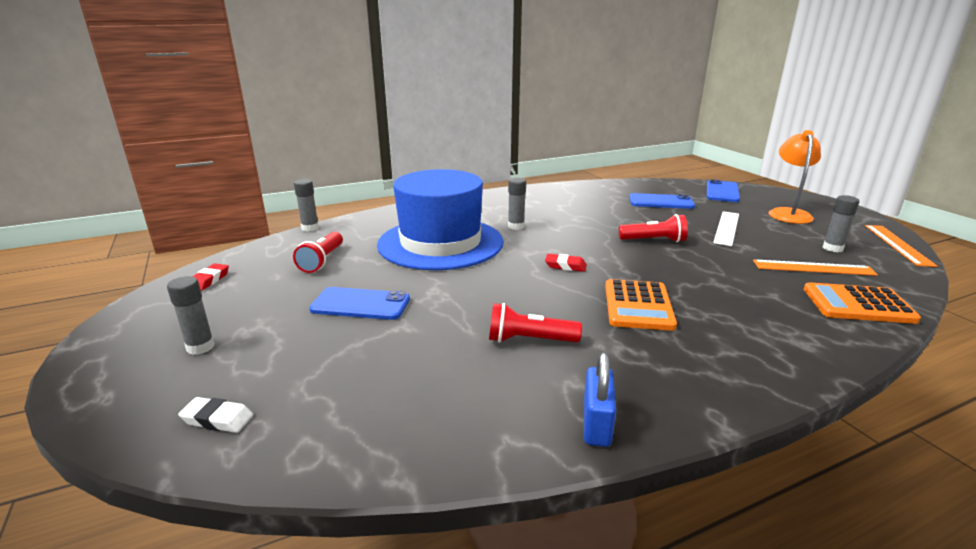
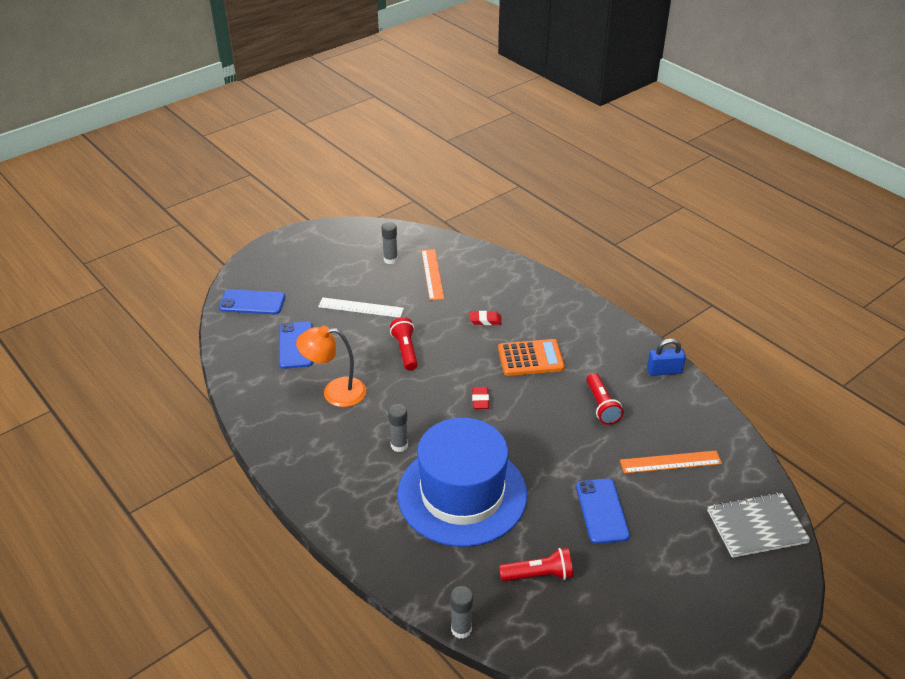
camera: 105 degrees left, 15 degrees up
(200, 347) = (706, 583): grey glue stick -> none
(208, 280) = (617, 649): red eraser -> red eraser (485, 320)
(217, 419) = (756, 526): white eraser -> grey notebook
(788, 213) = (312, 270): orange lamp -> orange lamp (335, 392)
(858, 304) = (484, 266): orange calculator -> none
(897, 244) = (372, 229): orange ruler -> orange ruler (670, 462)

